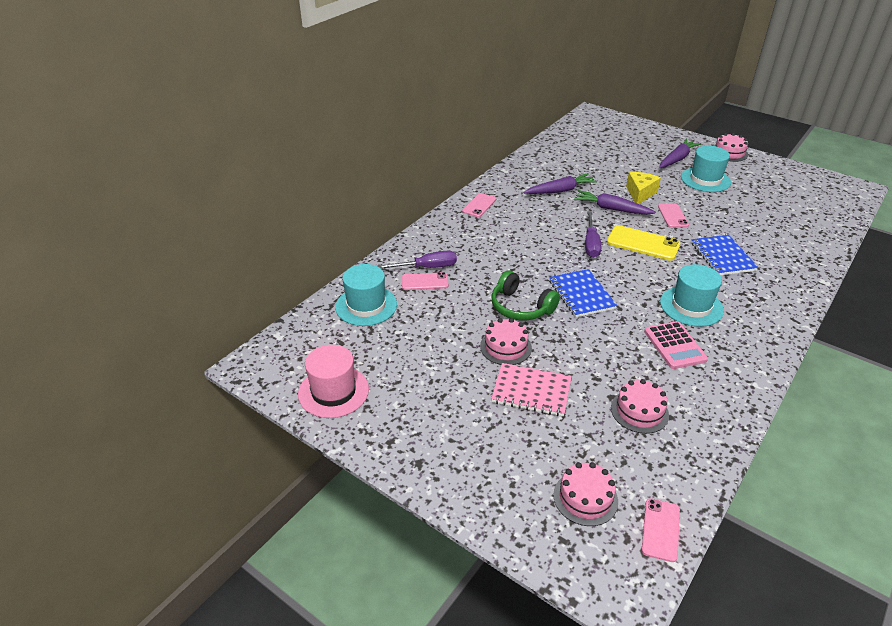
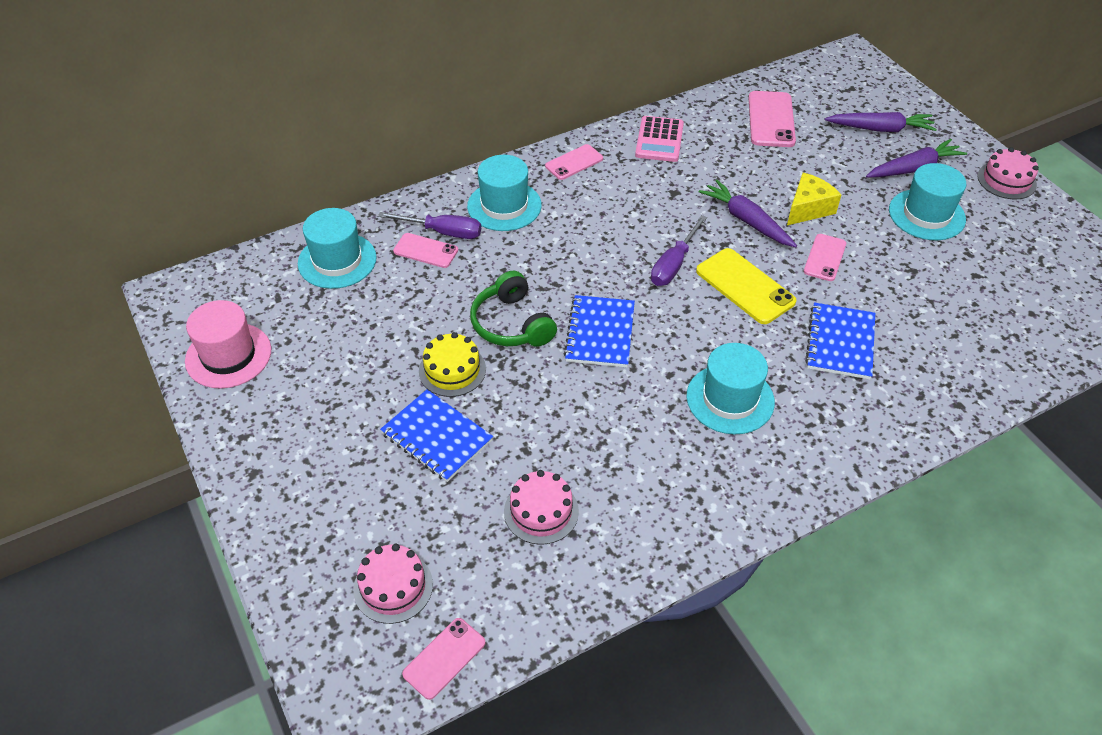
camera: 25 degrees right, 10 degrees up
(455, 241) = (504, 206): none -> turquoise hat
(505, 347) = (452, 370): pink cake -> yellow cake
(531, 391) = (436, 437): pink notebook -> blue notebook
(560, 190) = (699, 171): purple carrot -> purple carrot (880, 129)
(577, 154) = (771, 119): none -> pink phone
(674, 345) = (659, 444): pink calculator -> pink calculator (659, 140)

